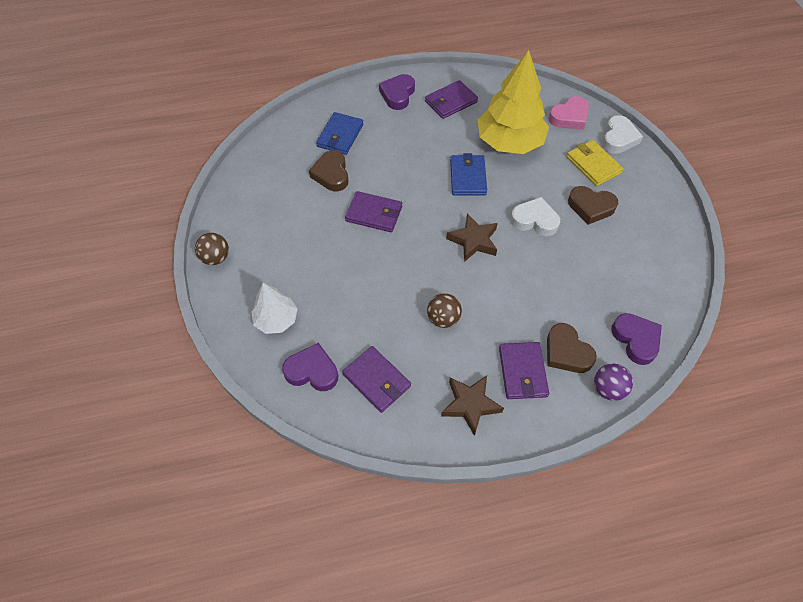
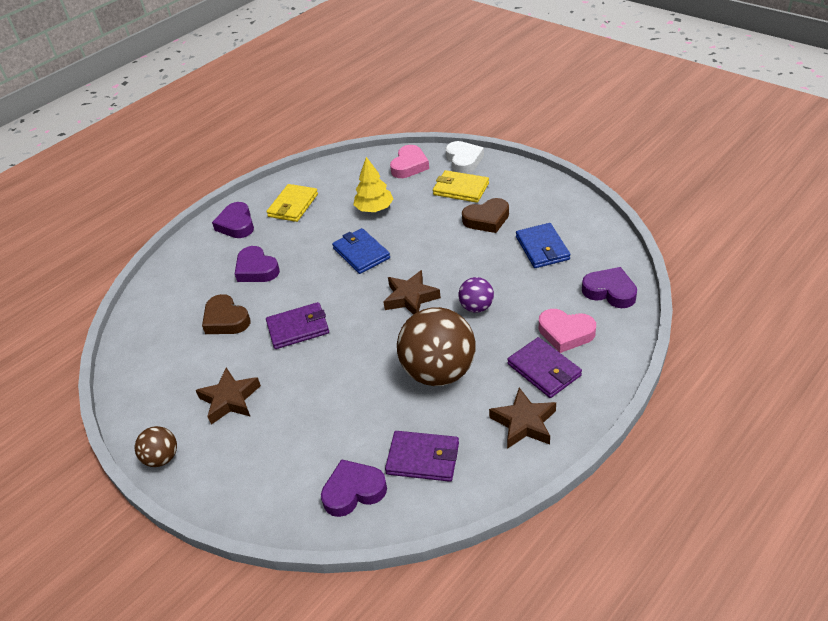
camera: 30 degrees left, 15 degrees down
(276, 320) = (277, 471): white tree -> none
(287, 242) = (230, 400): none -> brown star
(340, 135) = (207, 284): blue wallet -> blue wallet (542, 248)
(383, 144) = (256, 269): none -> purple heart
(443, 318) = (439, 372): brown ball -> brown ball, size x2.03
(451, 102) = (293, 205): purple wallet -> yellow wallet
(509, 142) = (374, 209): yellow tree -> yellow tree, size x0.54
(534, 220) = (449, 253): white heart -> none
(566, 352) = (565, 333): brown heart -> pink heart
(608, 389) = (622, 339): purple ball -> purple ball (476, 307)

